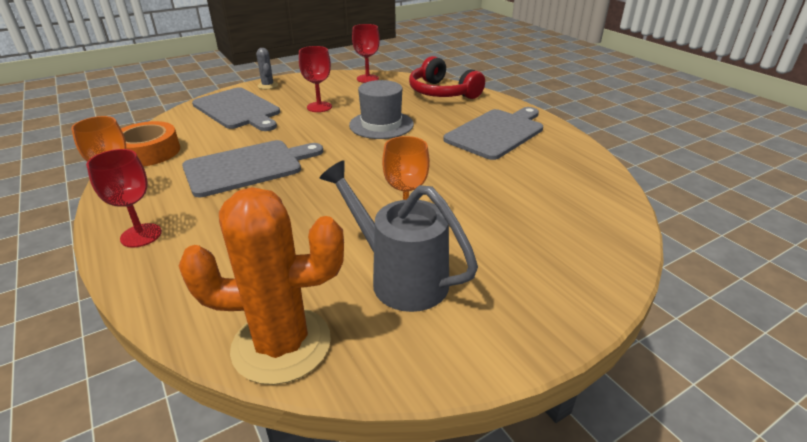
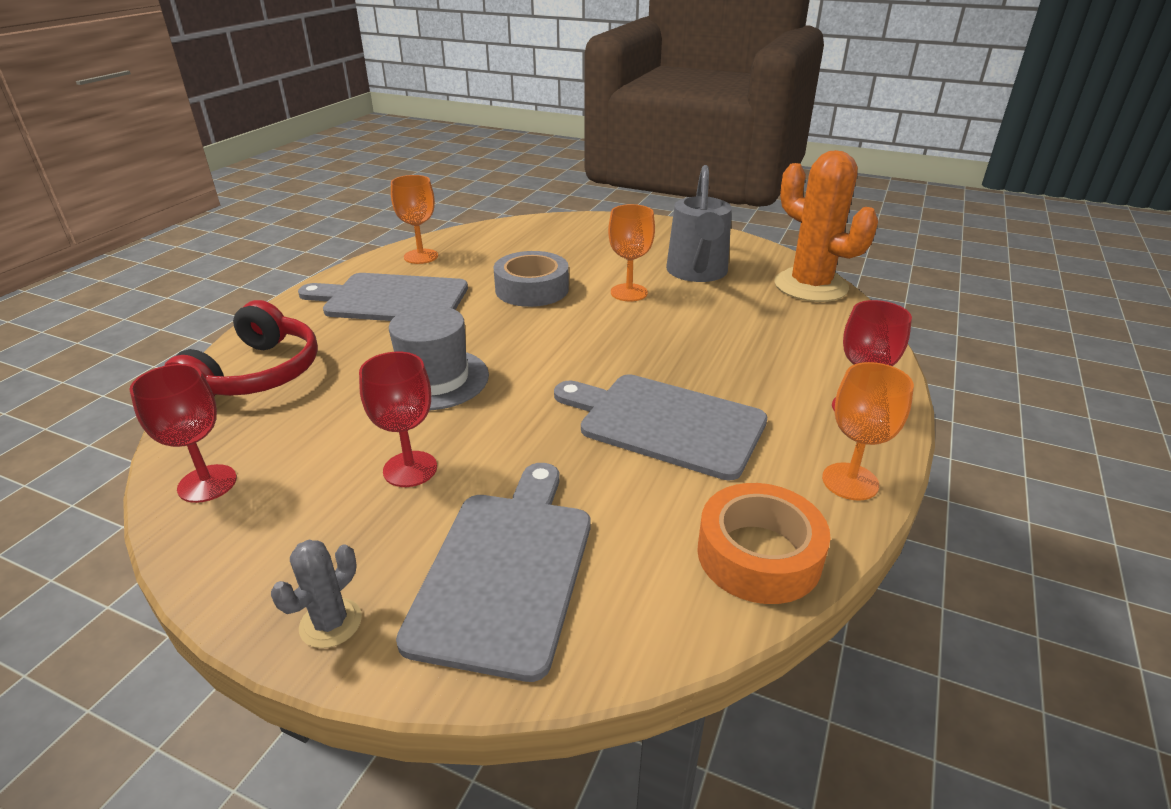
camera: 125 degrees left, 0 degrees up
(460, 181) = (532, 289): none -> grey tape
(568, 156) = (421, 256): none -> orange goblet

